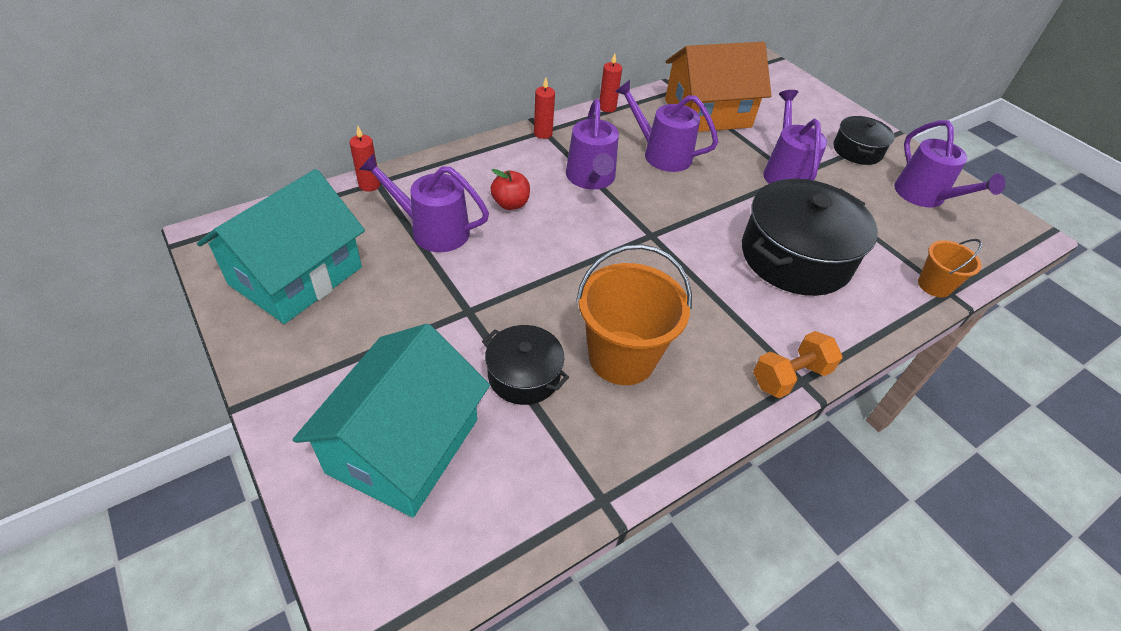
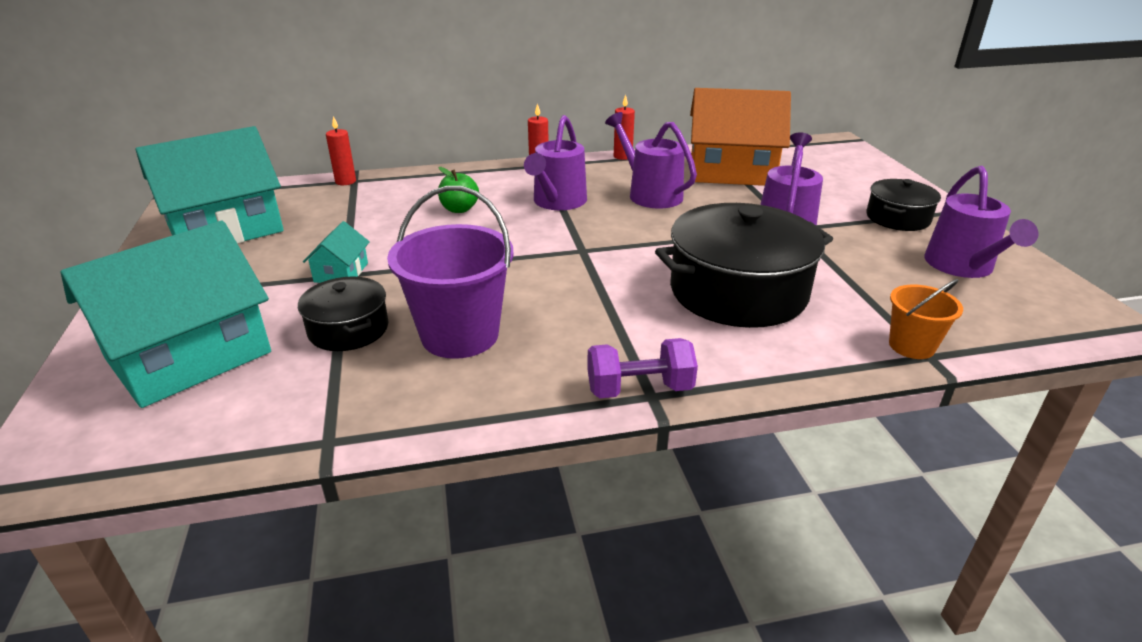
camera: 25 degrees right, 15 degrees down
(433, 230) = (370, 217): purple watering can -> none
(463, 309) = (341, 272): none -> turquoise house
(510, 204) = (459, 209): red apple -> green apple
(622, 357) = (460, 335): orange bucket -> purple bucket
(790, 376) = (639, 389): orange dumbbell -> purple dumbbell

